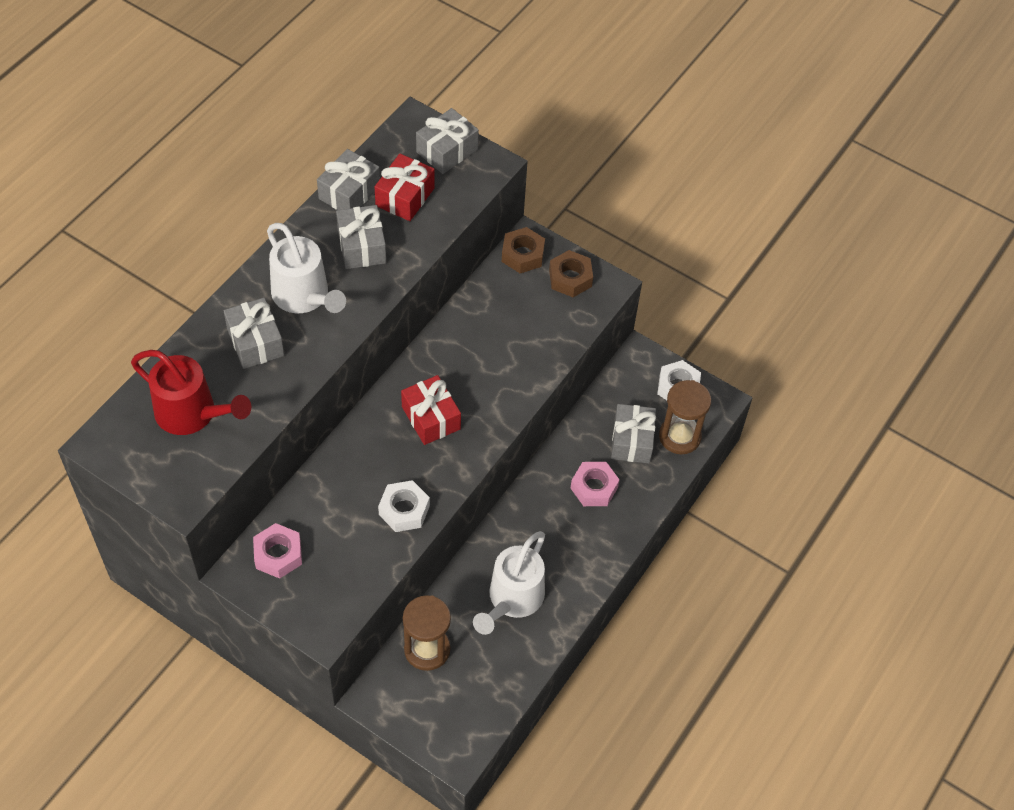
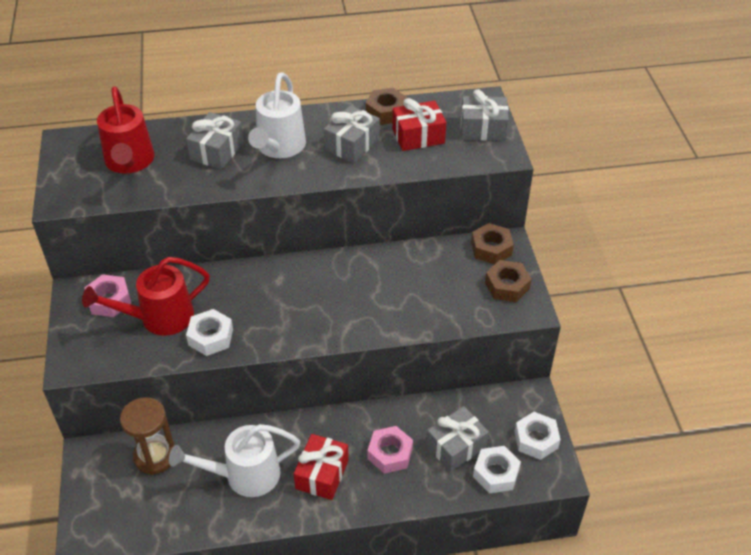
camera: 50 degrees right, 10 degrees down
(341, 532) = (158, 318): none -> red watering can
(349, 192) = (386, 112): grey gift -> brown nut
(431, 418) = (300, 298): red gift -> red gift (322, 474)
(679, 436) = (496, 473): brown hourglass -> white nut

